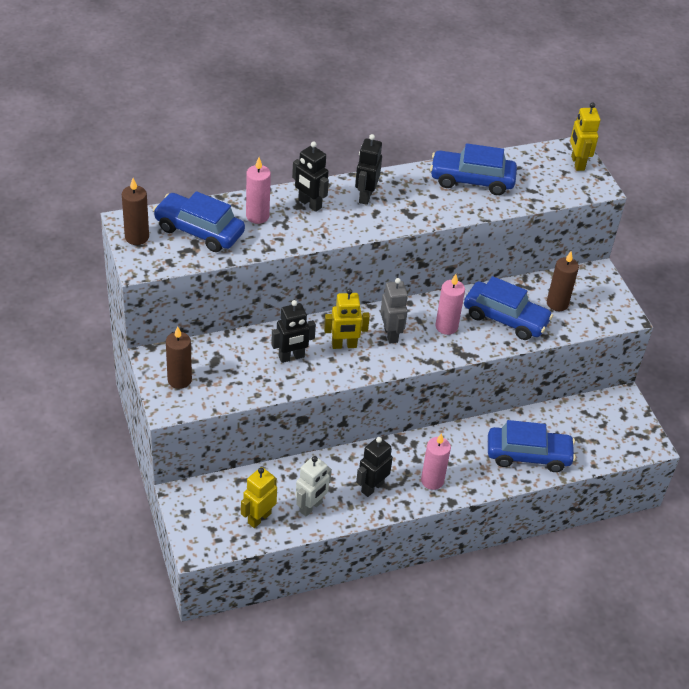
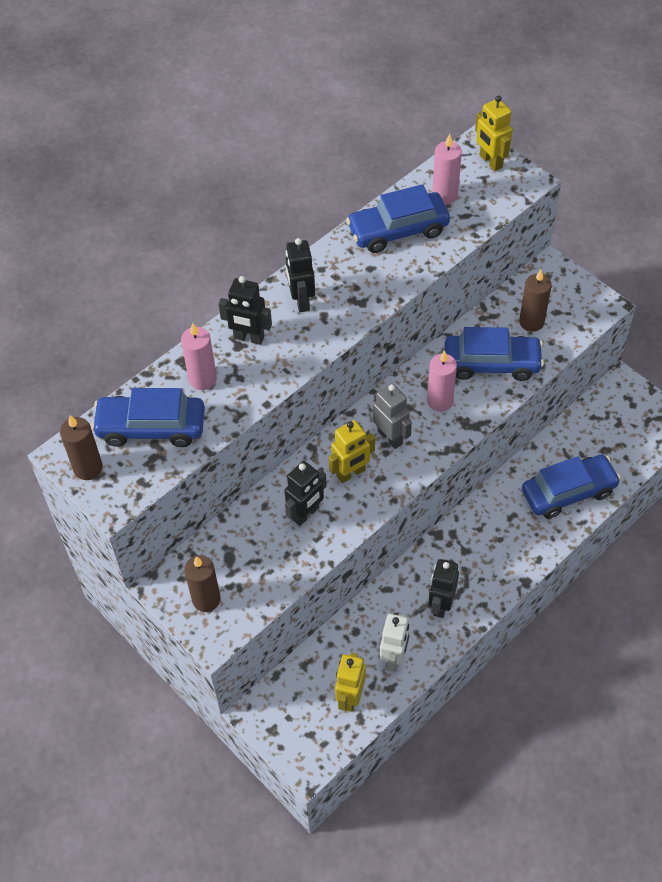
camera: 20 degrees left, 10 degrees up
(432, 480) = (494, 567): pink candle -> pink candle (444, 195)

